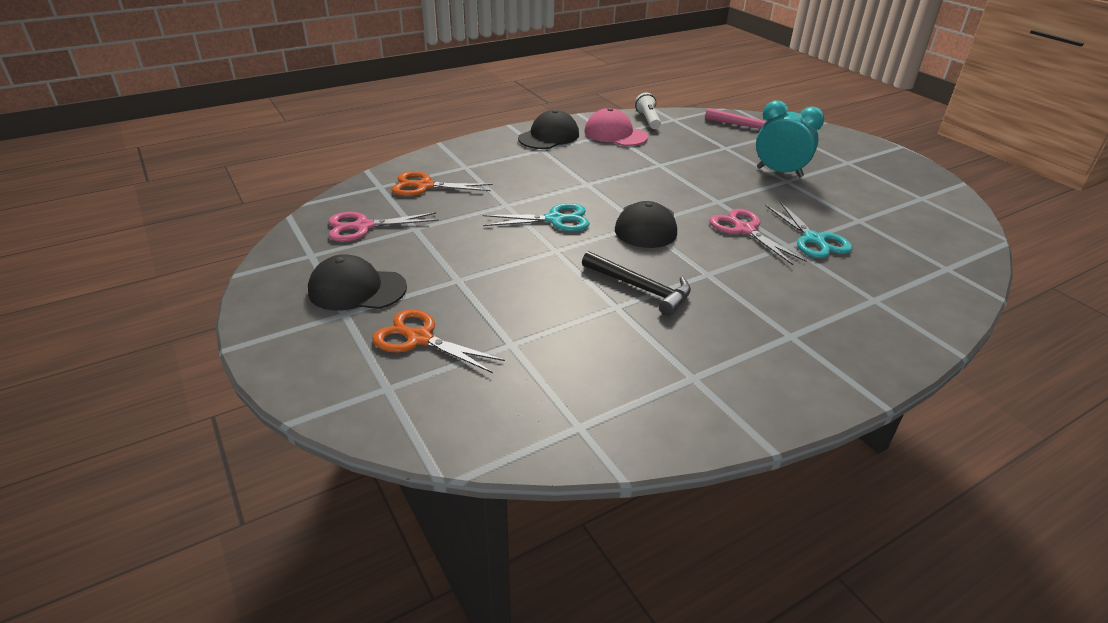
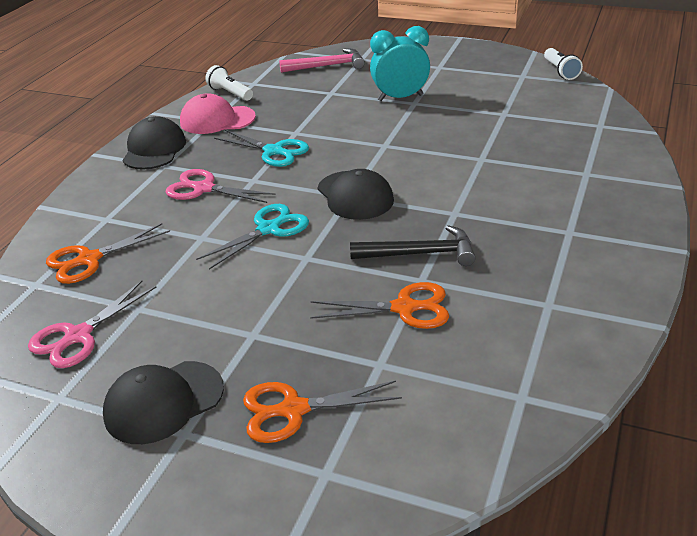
camera: 35 degrees left, 0 degrees up
(578, 318) = (405, 308): none -> orange scissors
(744, 230) = (434, 161): pink scissors -> pink scissors (203, 188)
(814, 240) = (493, 145): turquoise scissors -> turquoise scissors (274, 151)
(968, 209) = (560, 71): none -> white flashlight

